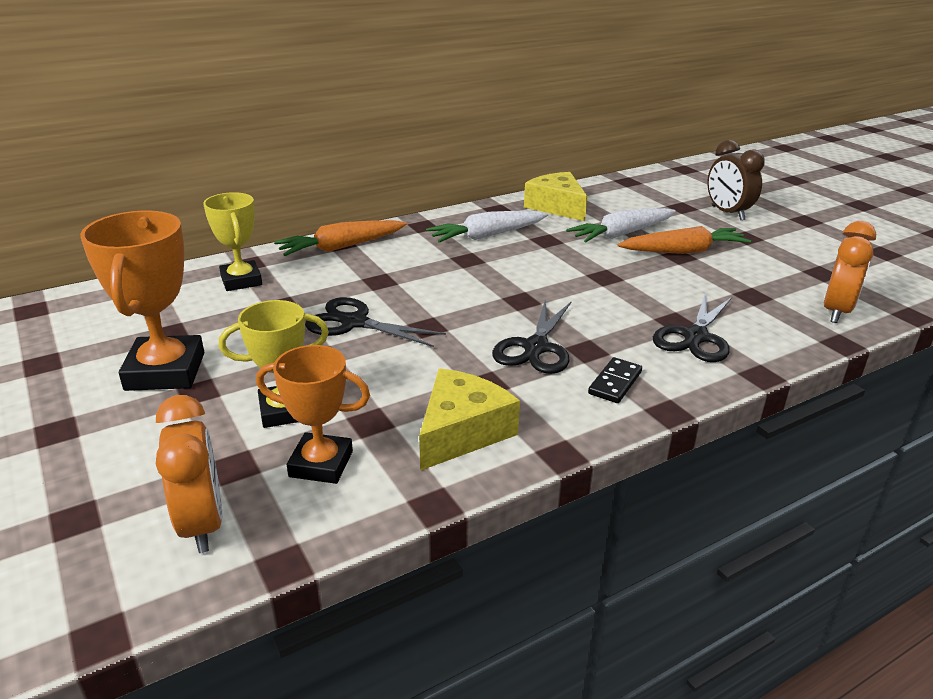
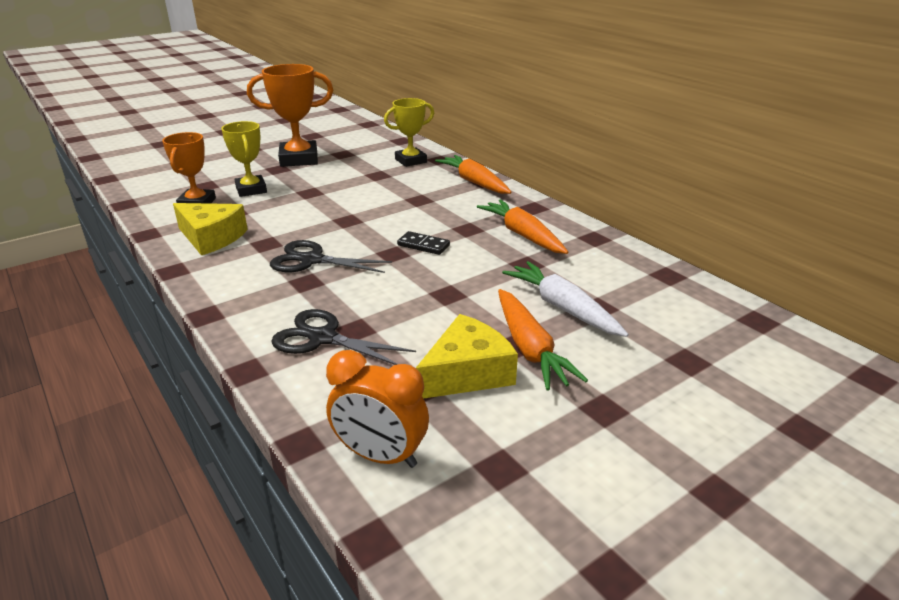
camera: 85 degrees right, 0 degrees up
(202, 524) = (163, 185): orange clock -> none
(354, 323) = (352, 197): black scissors -> none
(487, 236) = (522, 235): white carrot -> orange carrot
(557, 207) = (623, 269): yellow cheese -> yellow cheese (467, 373)
(615, 383) = (253, 292): black domino -> black domino (423, 245)
(727, 213) = (690, 402): brown clock -> none

